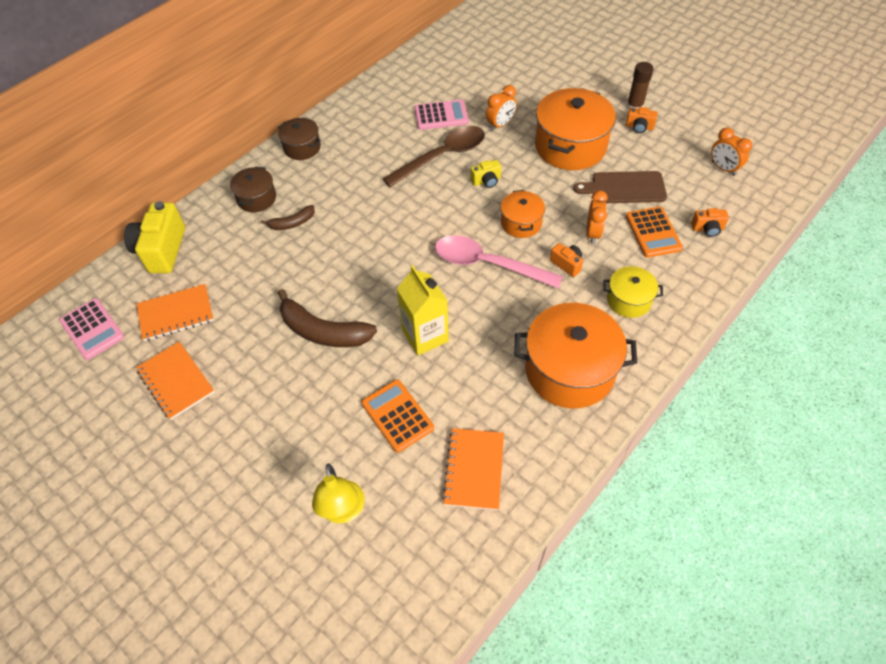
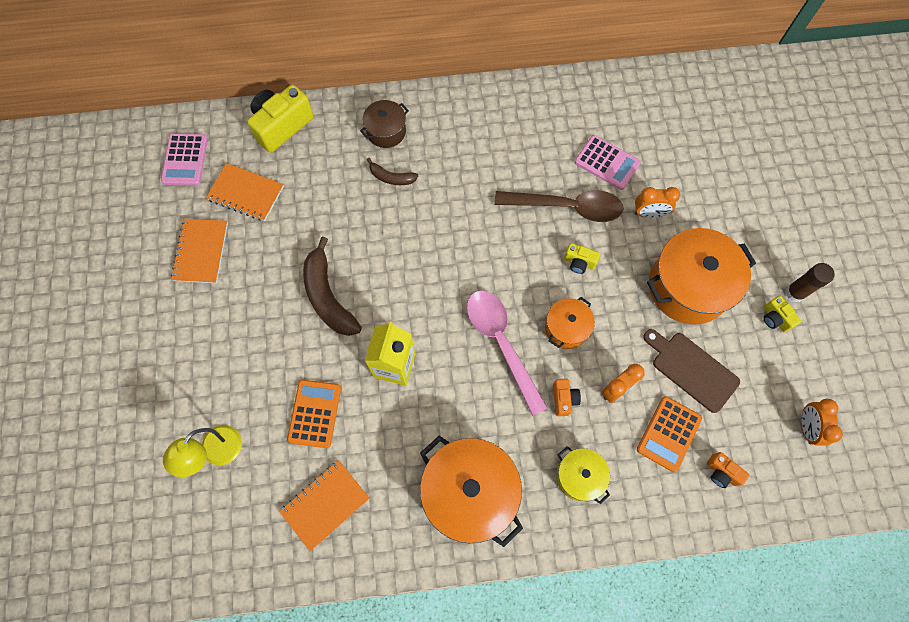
camera: 40 degrees right, 15 degrees up
(302, 147) = (463, 107): brown pot -> none
(639, 127) = (775, 318): orange camera -> yellow camera

